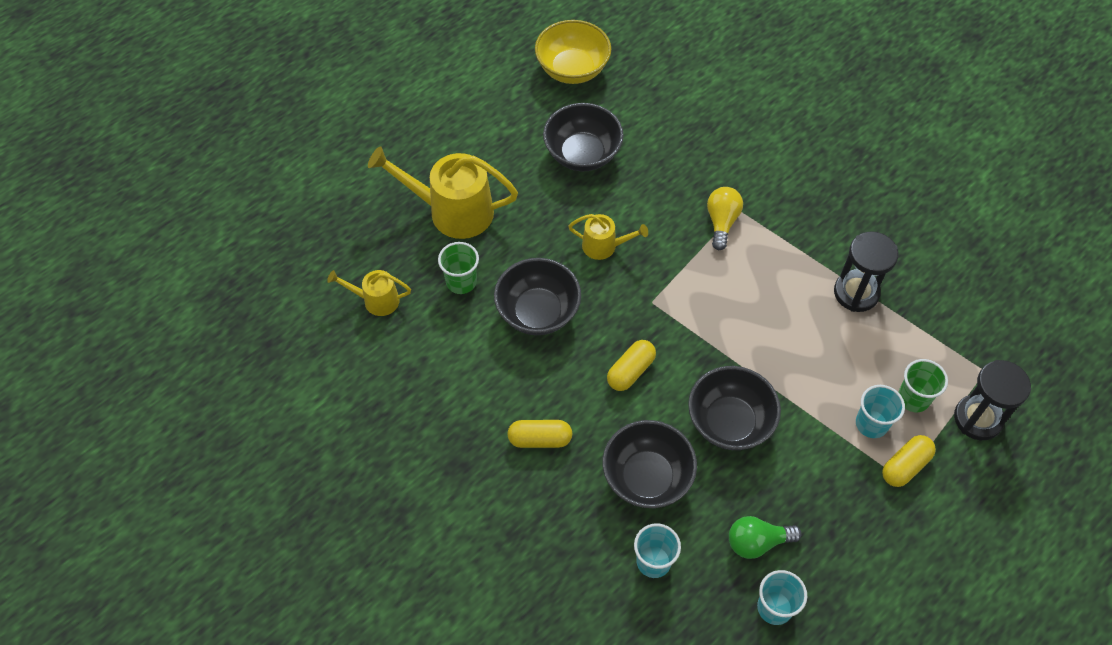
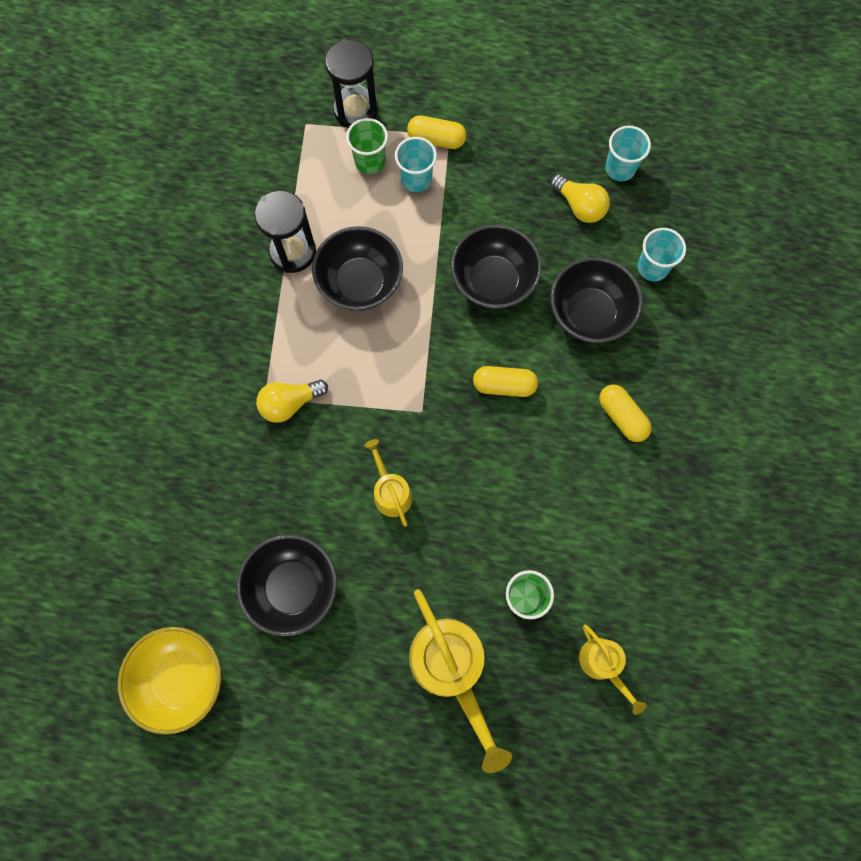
camera: 125 degrees left, 15 degrees up
(538, 312) = (504, 503): black bowl -> black bowl (360, 283)
(757, 542) = (579, 206): green light bulb -> yellow light bulb

